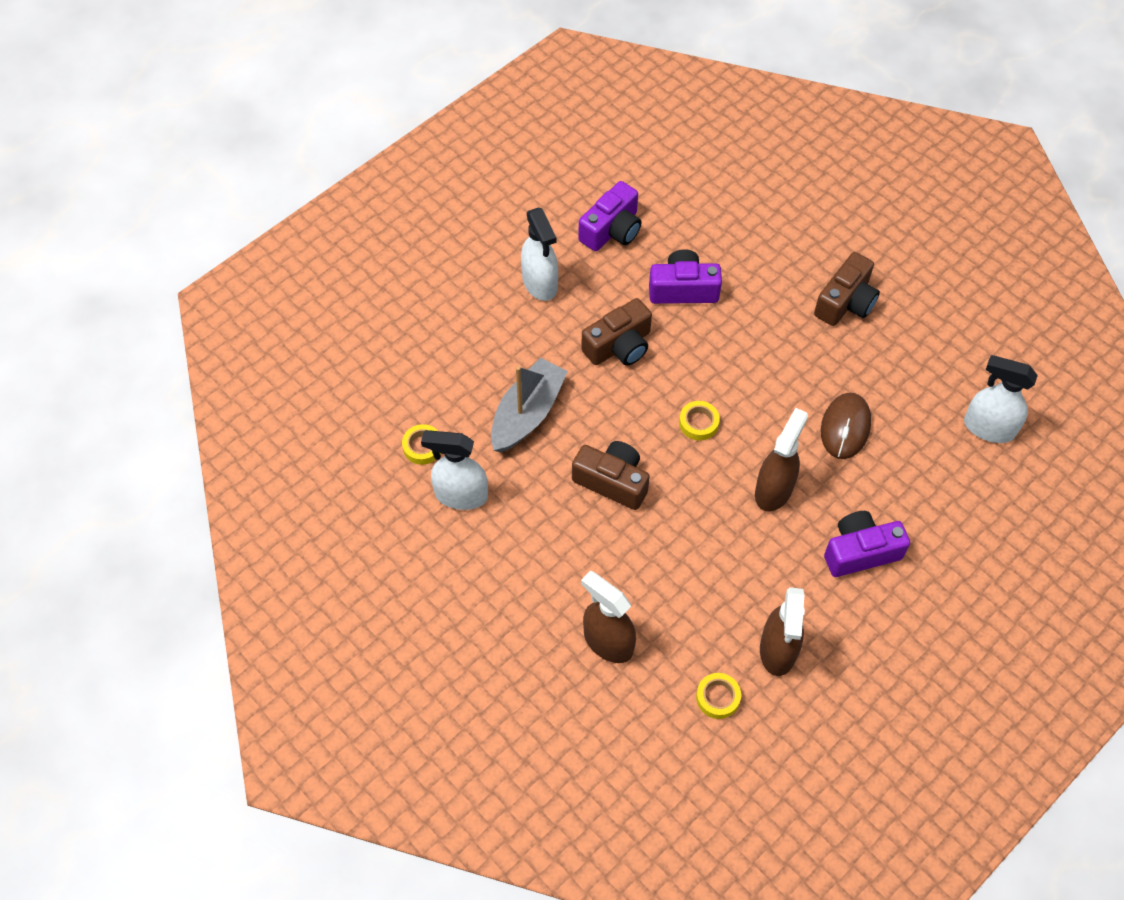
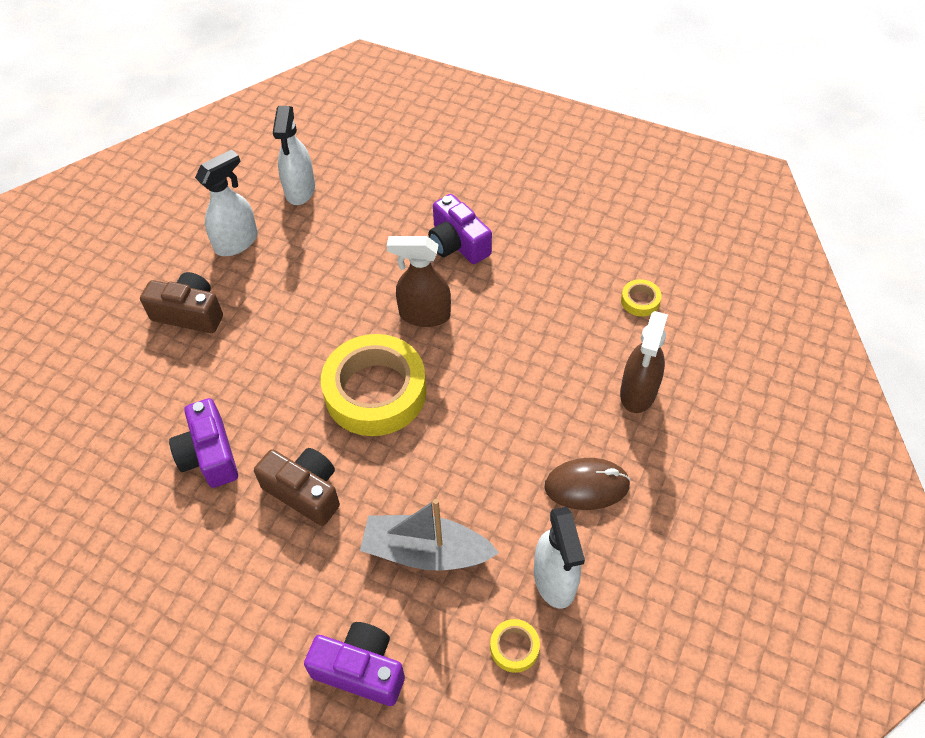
camera: 110 degrees left, 5 degrees down
(540, 283) = (240, 607): white spray bottle -> white spray bottle (237, 242)
(612, 230) = (138, 555): purple camera -> purple camera (360, 669)
(612, 481) = (473, 443): brown camera -> none
(698, 423) = (375, 392): yellow tape -> yellow tape, size x2.48
(777, 650) = (576, 273): brown spray bottle -> none
(845, 427) = (336, 281): brown mouse -> brown mouse (587, 486)

